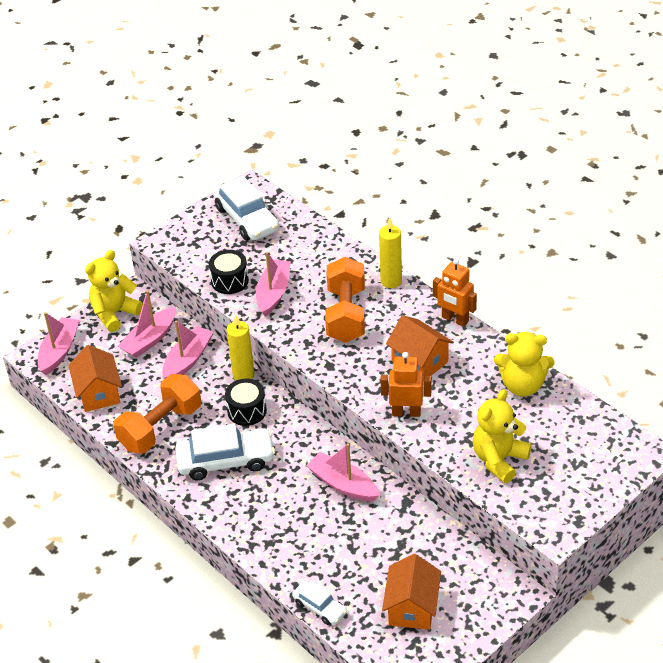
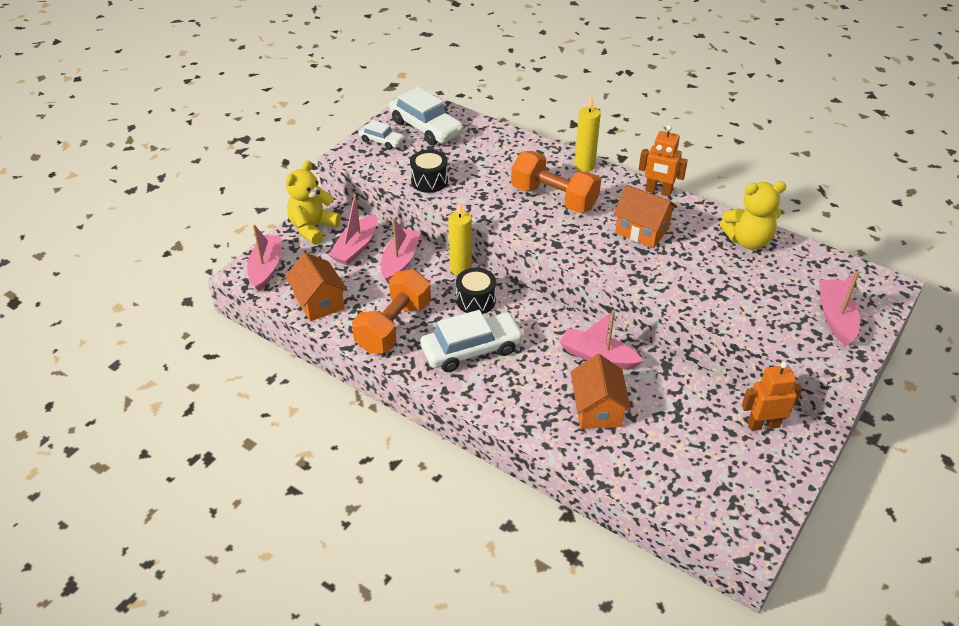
camera: 15 degrees left, 0 degrees up
(273, 293) = (476, 187): pink boat -> pink boat (835, 317)
(319, 607) = (622, 481): white car -> white car (381, 141)
(346, 314) = (554, 198): orange dumbbell -> orange dumbbell turned 45 degrees counterclockwise
(406, 412) = (649, 277): orange robot -> orange robot (763, 424)
(412, 607) = (716, 466): orange house -> orange house (597, 409)
(499, 460) = (758, 309): yellow teddy bear -> none

